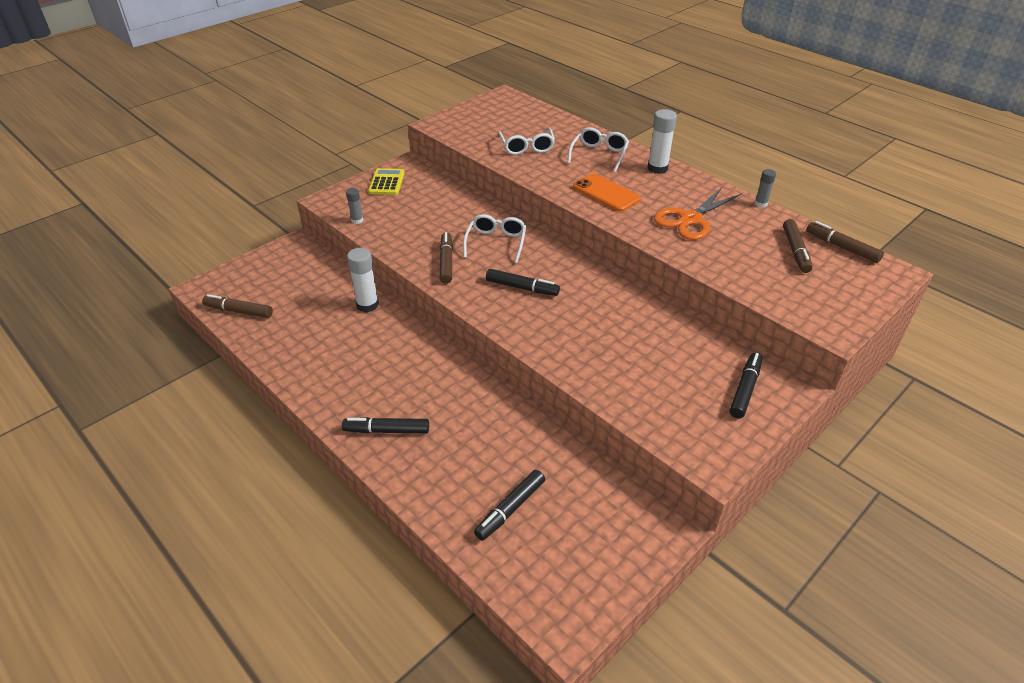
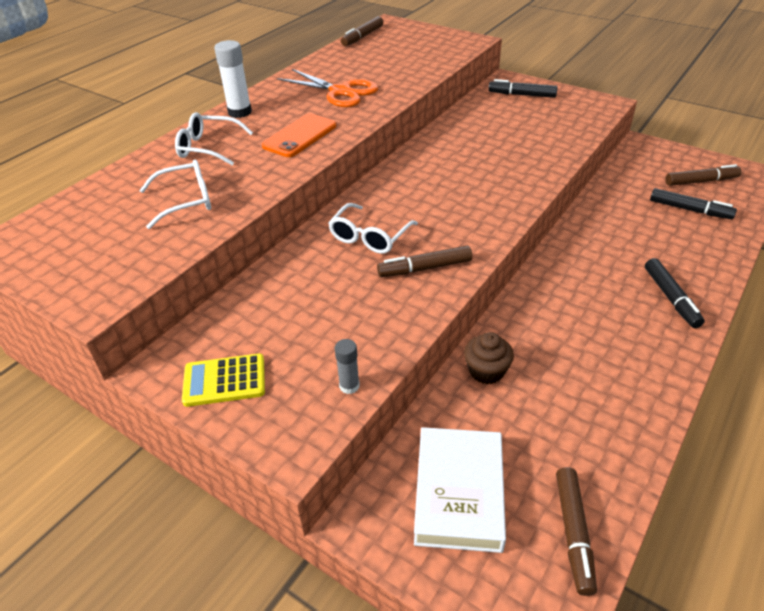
camera: 100 degrees left, 0 degrees up
(290, 276) = (459, 493): none -> white book
(367, 305) = (486, 371): white glue stick -> brown cupcake
(496, 243) = (370, 236): white glasses -> white glasses turned 60 degrees counterclockwise
(522, 288) = (449, 206): black marker -> none
(760, 204) = (302, 64): grey glue stick -> none
(795, 251) = (375, 51): brown marker -> brown marker (701, 181)

